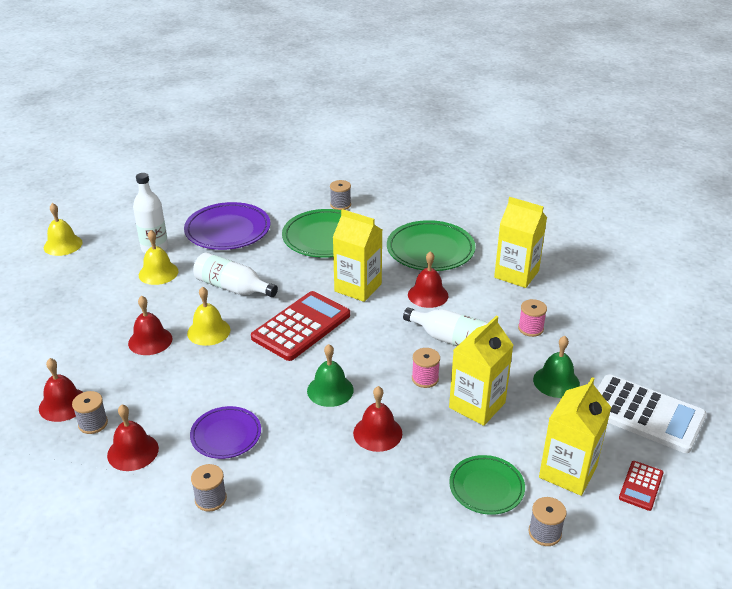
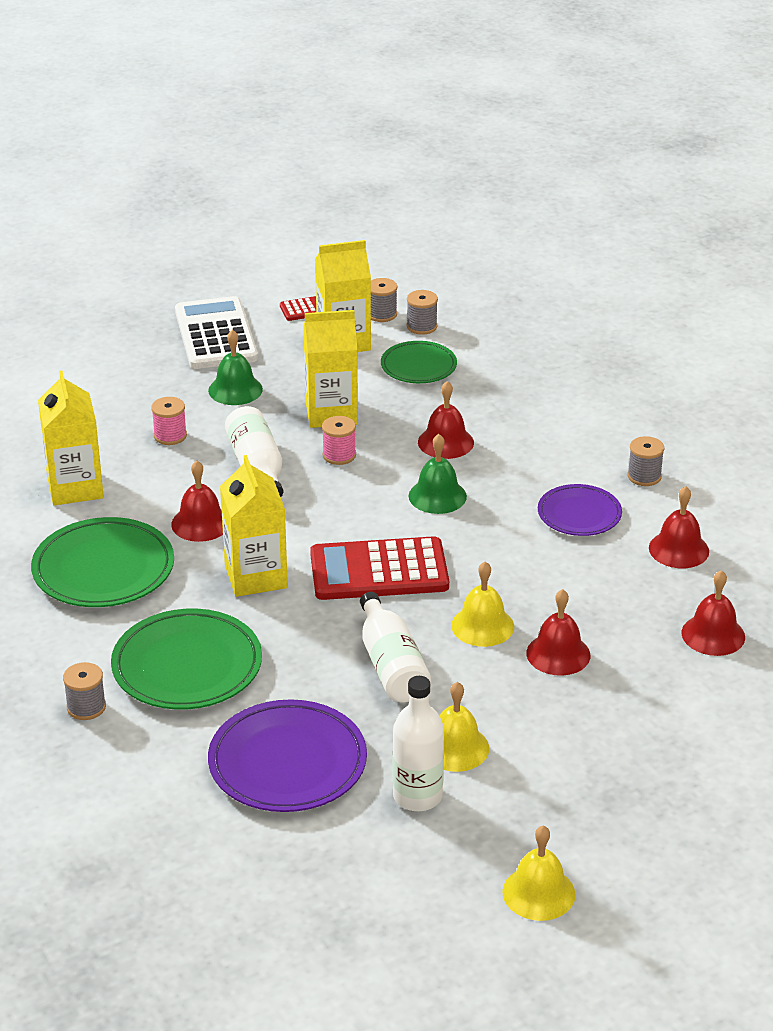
camera: 135 degrees left, 0 degrees up
(93, 423) = (696, 597): grey spool -> grey spool (382, 314)

